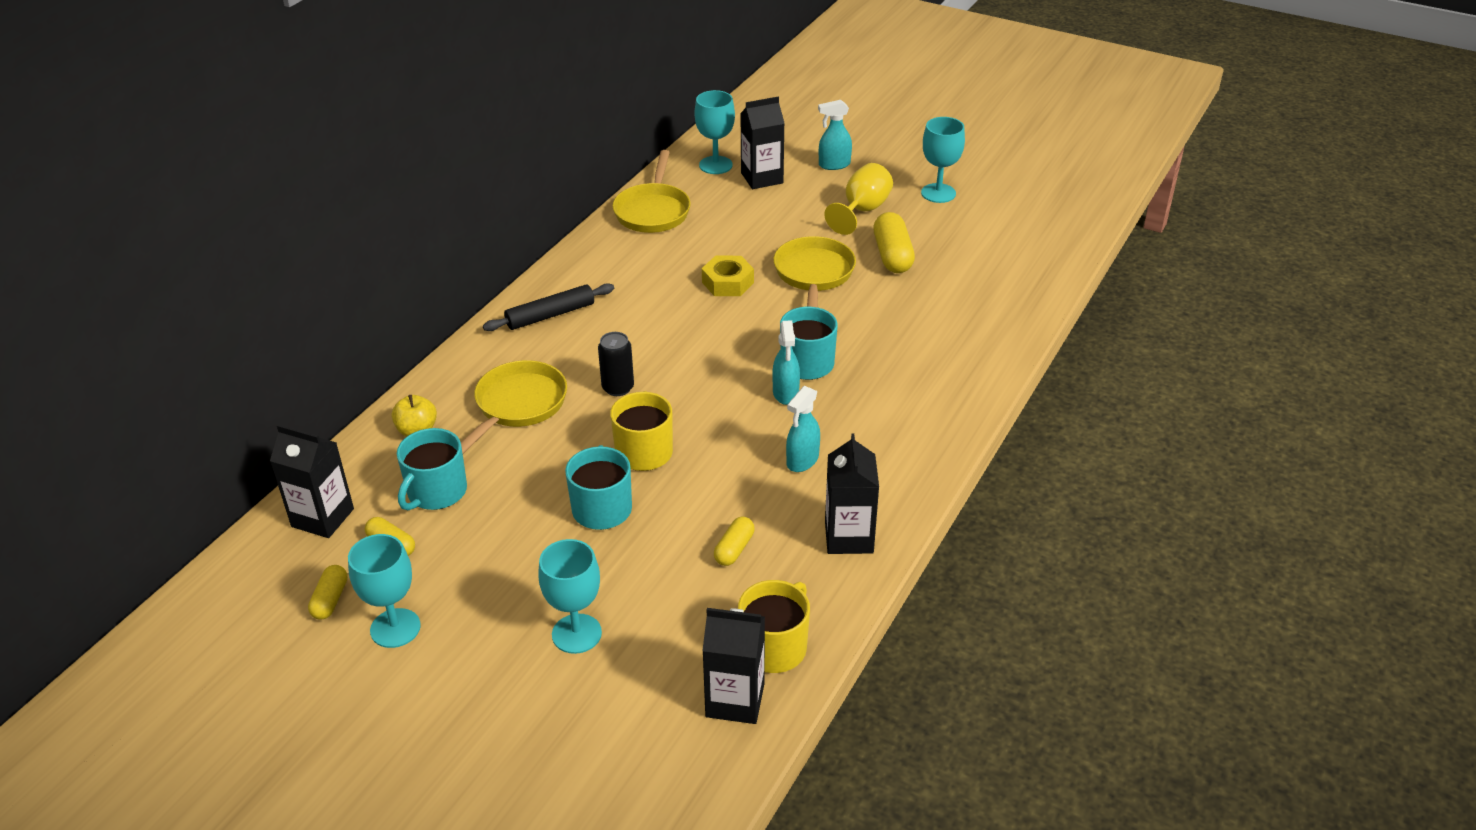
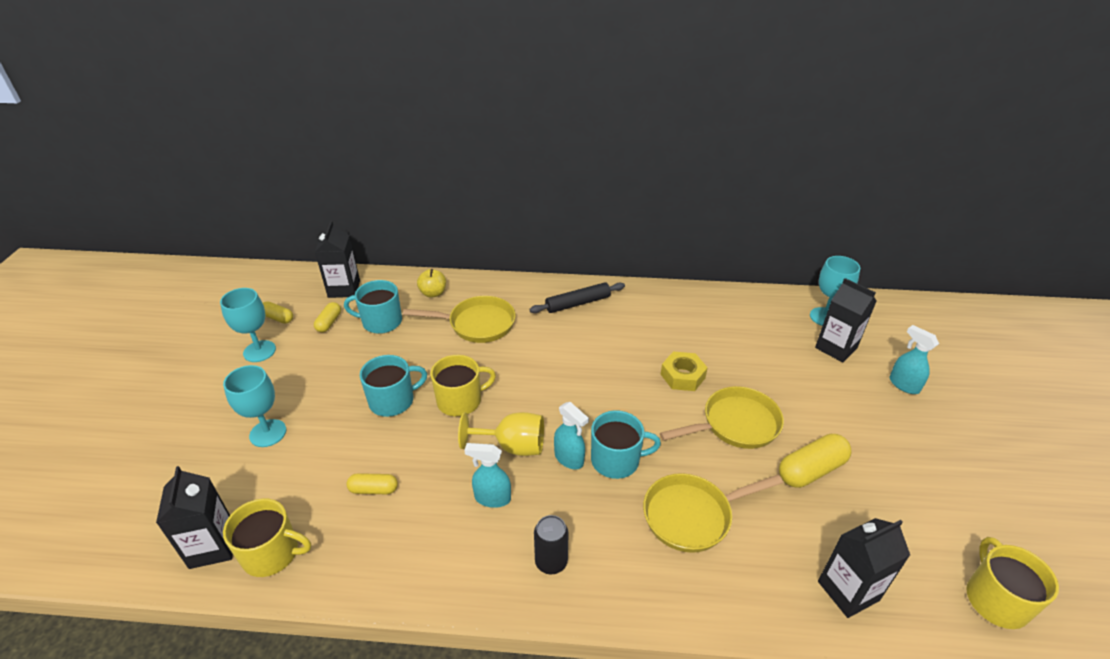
camera: 65 degrees right, 0 degrees up
(330, 600) = (278, 318): yellow capsule -> yellow capsule turned 45 degrees clockwise
(550, 315) = (578, 303): black rolling pin -> black rolling pin turned 60 degrees counterclockwise
(618, 388) = (521, 362): black can -> black can (551, 562)
(653, 211) = (734, 307): yellow pan -> yellow pan (692, 516)
(785, 393) = (569, 459): turquoise spray bottle -> turquoise spray bottle turned 105 degrees counterclockwise
(849, 537) = (411, 563): black carton -> black carton (848, 591)
(862, 210) = (856, 426): yellow goblet -> yellow goblet (512, 446)
(938, 193) = (943, 474): turquoise goblet -> none
(1054, 226) = (995, 599): none -> yellow mug

